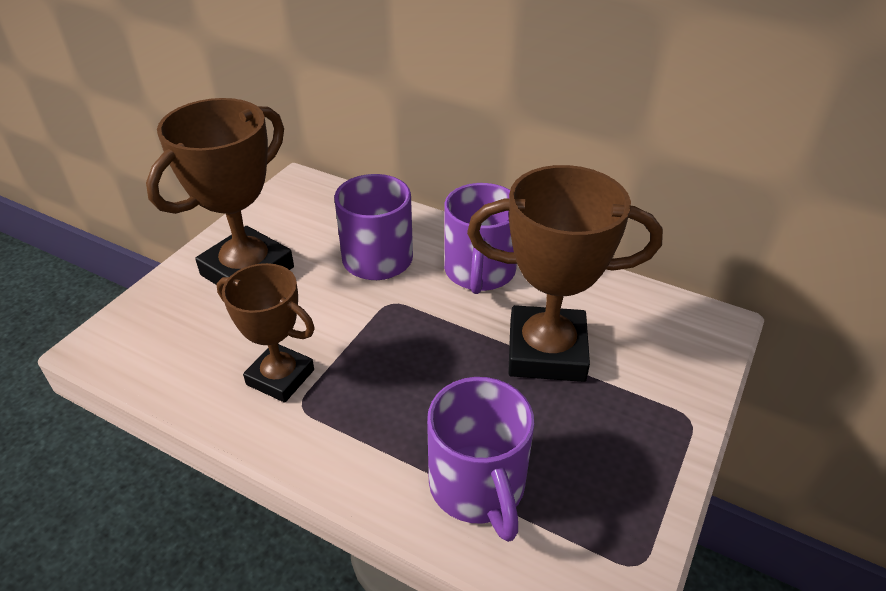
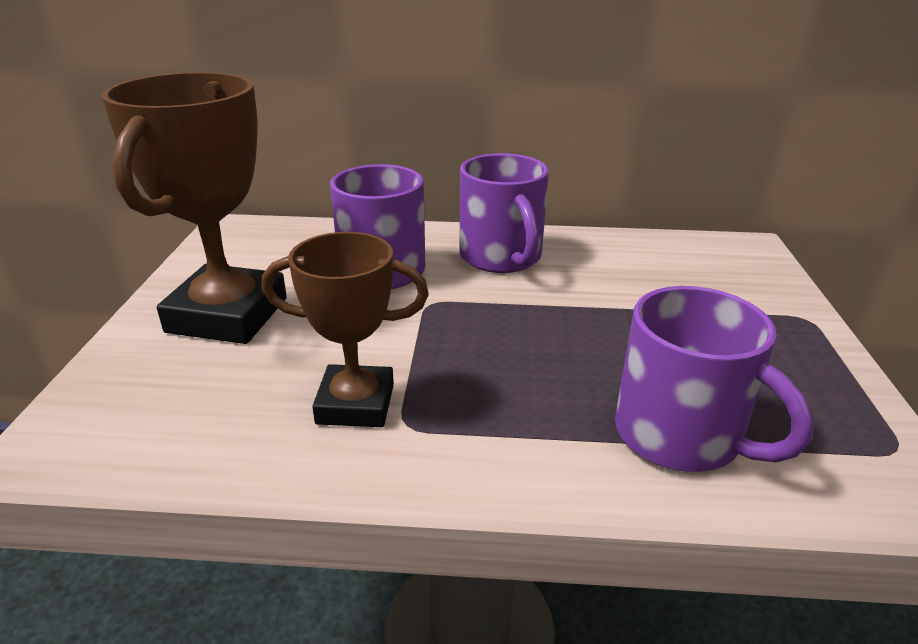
camera: 25 degrees left, 10 degrees down
(546, 351) = (629, 302): brown trophy -> none

